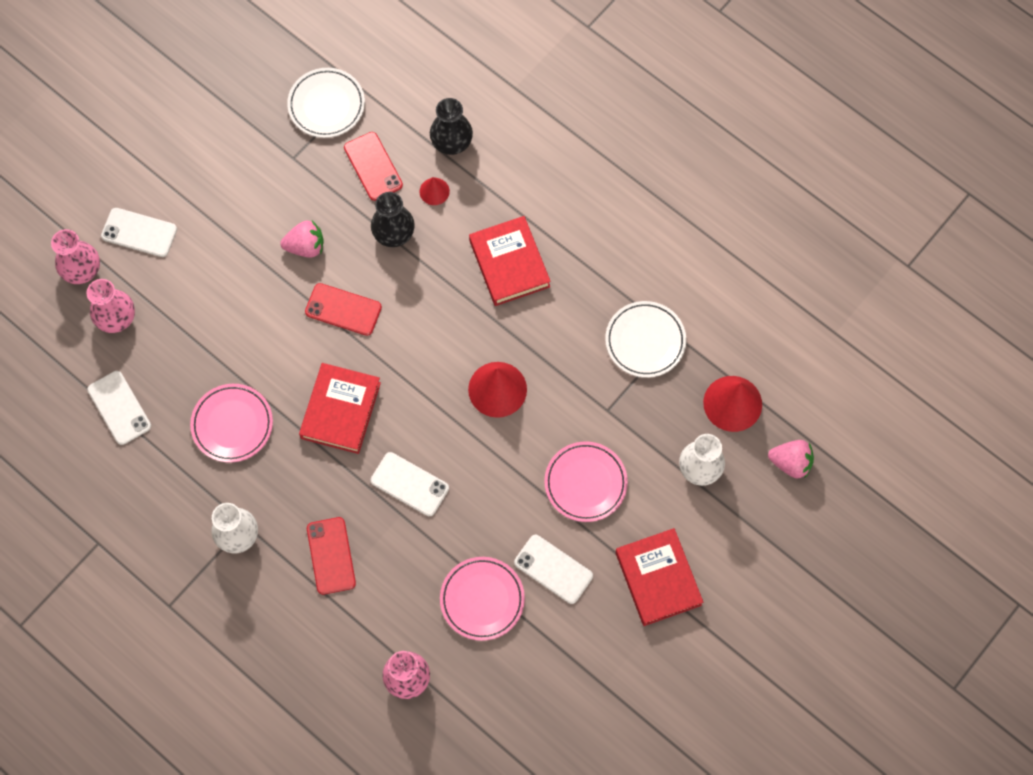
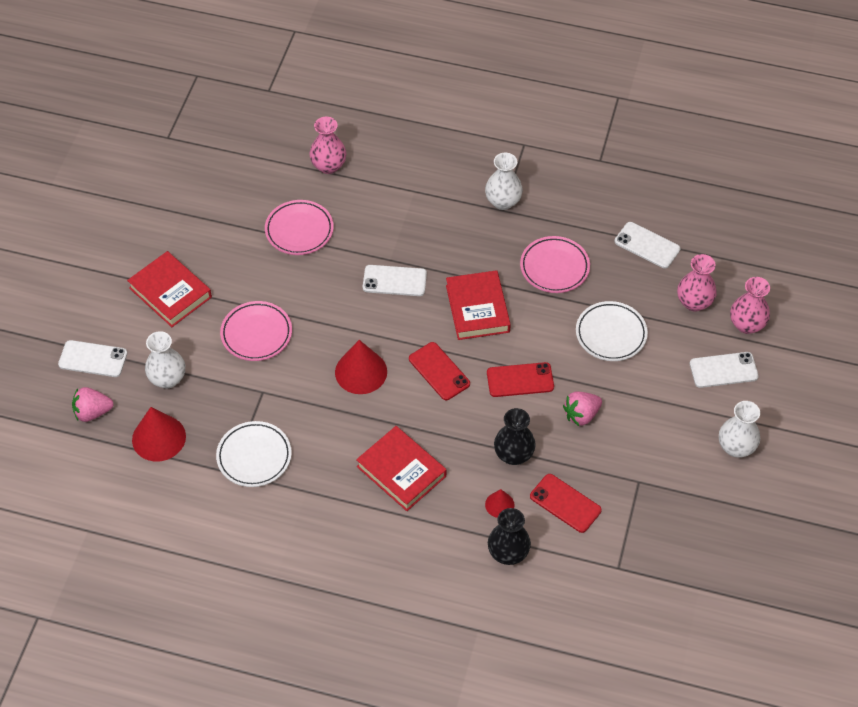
camera: 155 degrees right, 15 degrees down
(182, 151) = (736, 447): none -> white vase
(326, 105) = (639, 539): white plate -> white plate (611, 334)
(331, 555) = (427, 215): red phone -> red phone (439, 371)
(553, 569) = (254, 269): white phone -> white phone (93, 359)

